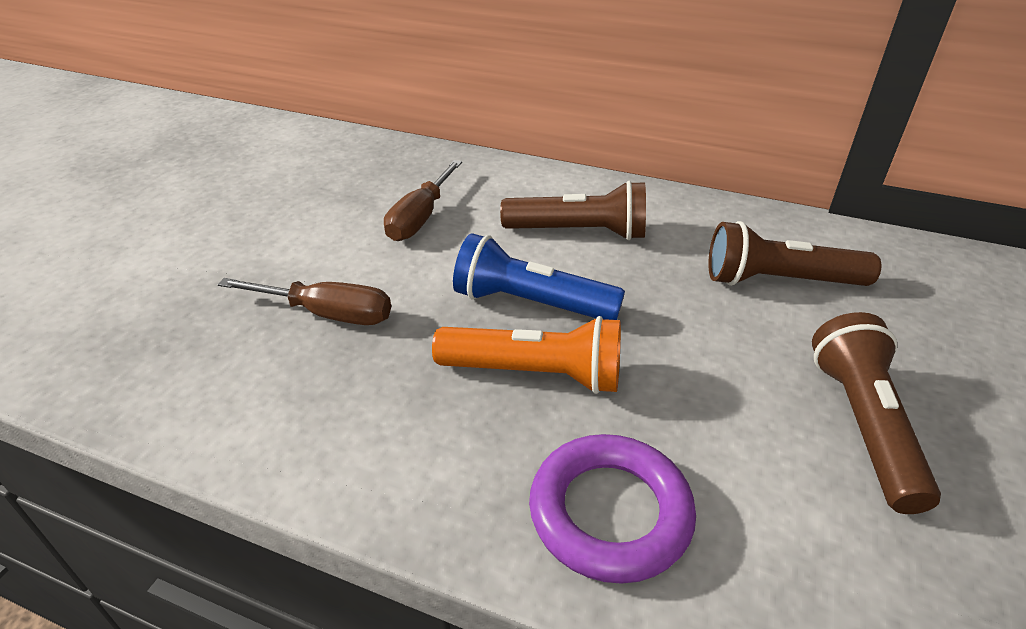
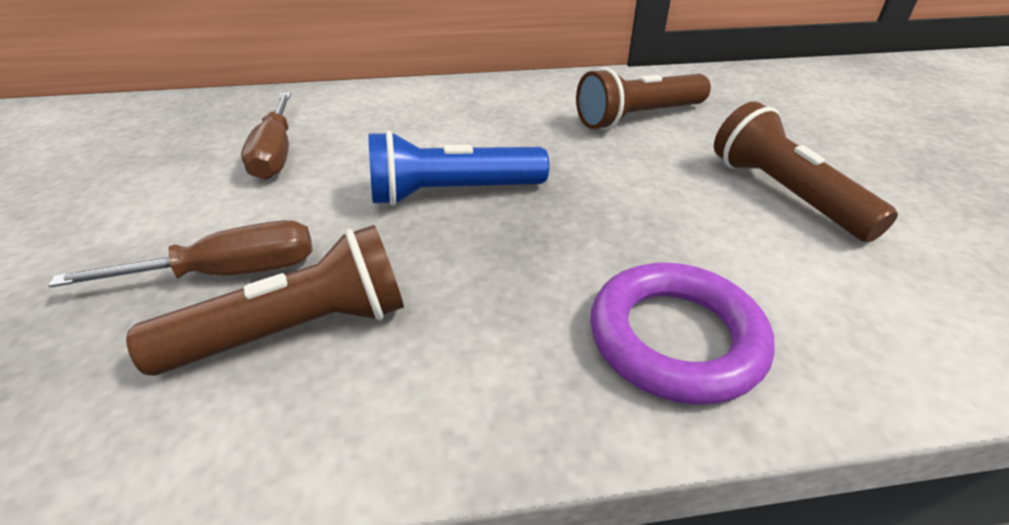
camera: 30 degrees left, 0 degrees up
(535, 374) = (507, 249): orange flashlight -> none
(579, 232) = (449, 126): brown flashlight -> brown flashlight (296, 330)

